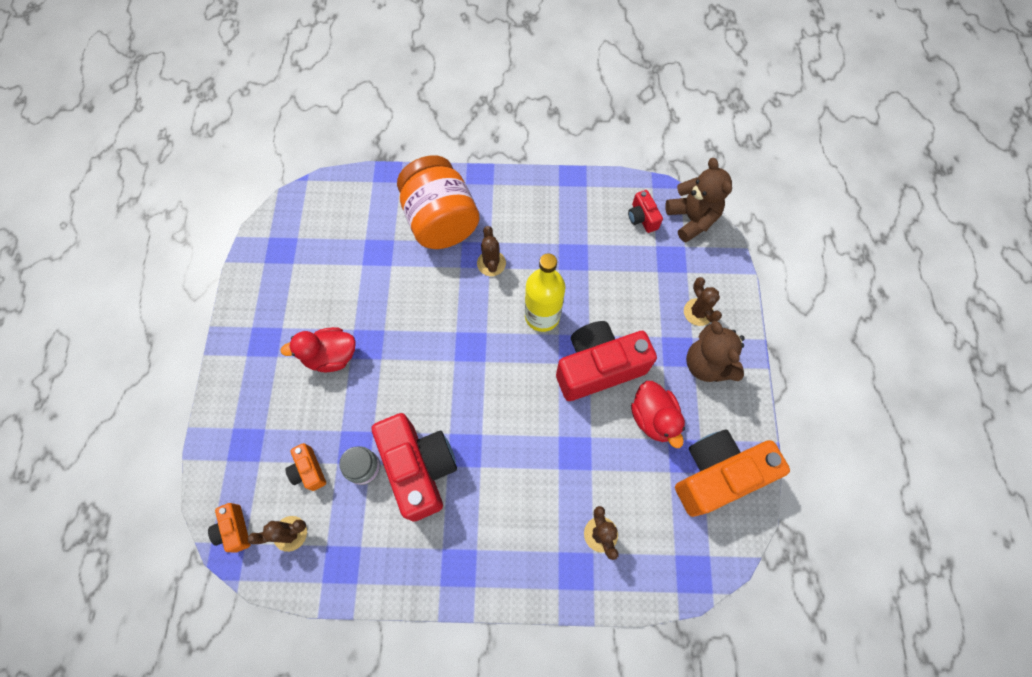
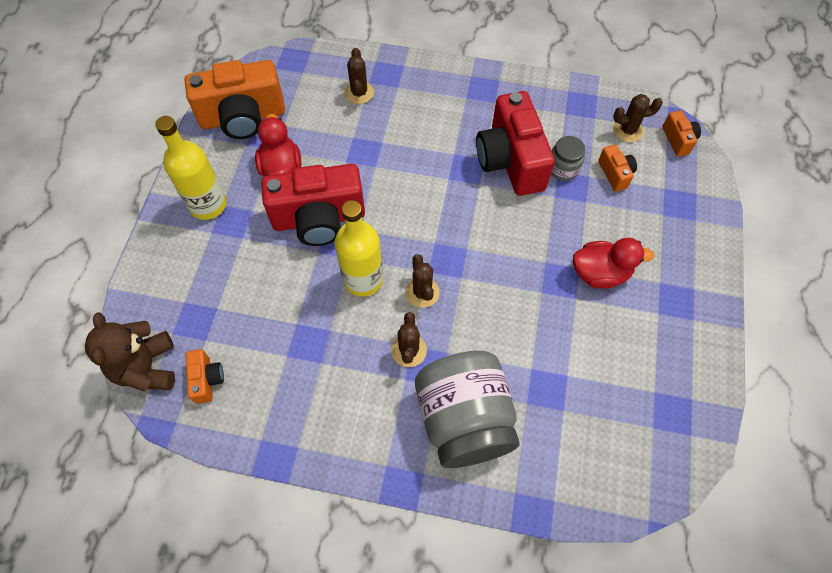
camera: 170 degrees left, 5 degrees down
(441, 221) = (464, 419): orange jar -> grey jar
(642, 218) = (207, 380): red camera -> orange camera
(698, 312) = (193, 256): brown cactus -> brown cactus (422, 292)
(707, 364) = (208, 205): brown teddy bear -> yellow bottle

